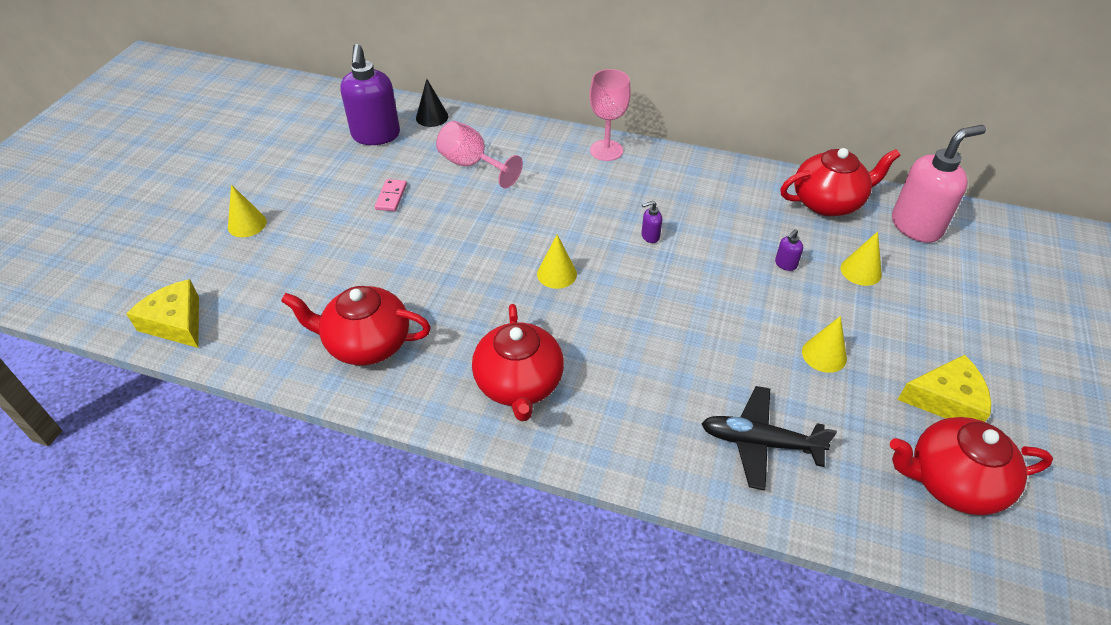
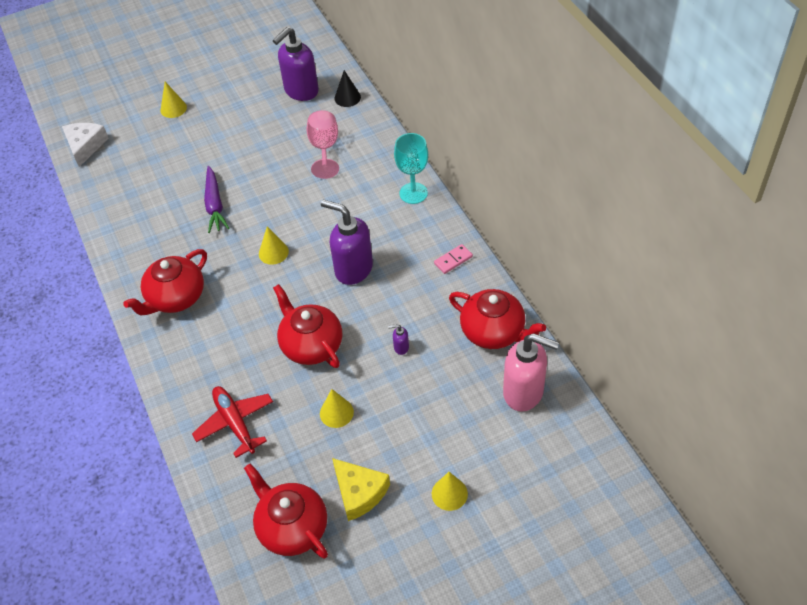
camera: 50 degrees right, 5 degrees up
(176, 322) = (85, 146): yellow cheese -> white cheese
(367, 343) = (142, 221): red teapot -> red teapot (311, 345)
(391, 197) = (257, 140): pink domino -> pink domino (453, 260)
(430, 275) = (214, 205): none -> purple carrot
(606, 150) = (413, 193): pink goblet -> turquoise goblet
(650, 236) = (353, 269): purple soap dispenser -> purple soap dispenser, size x2.49
(759, 442) = (235, 423): black plane -> red plane
(861, 271) = (438, 388): yellow cone -> yellow cone (449, 493)

